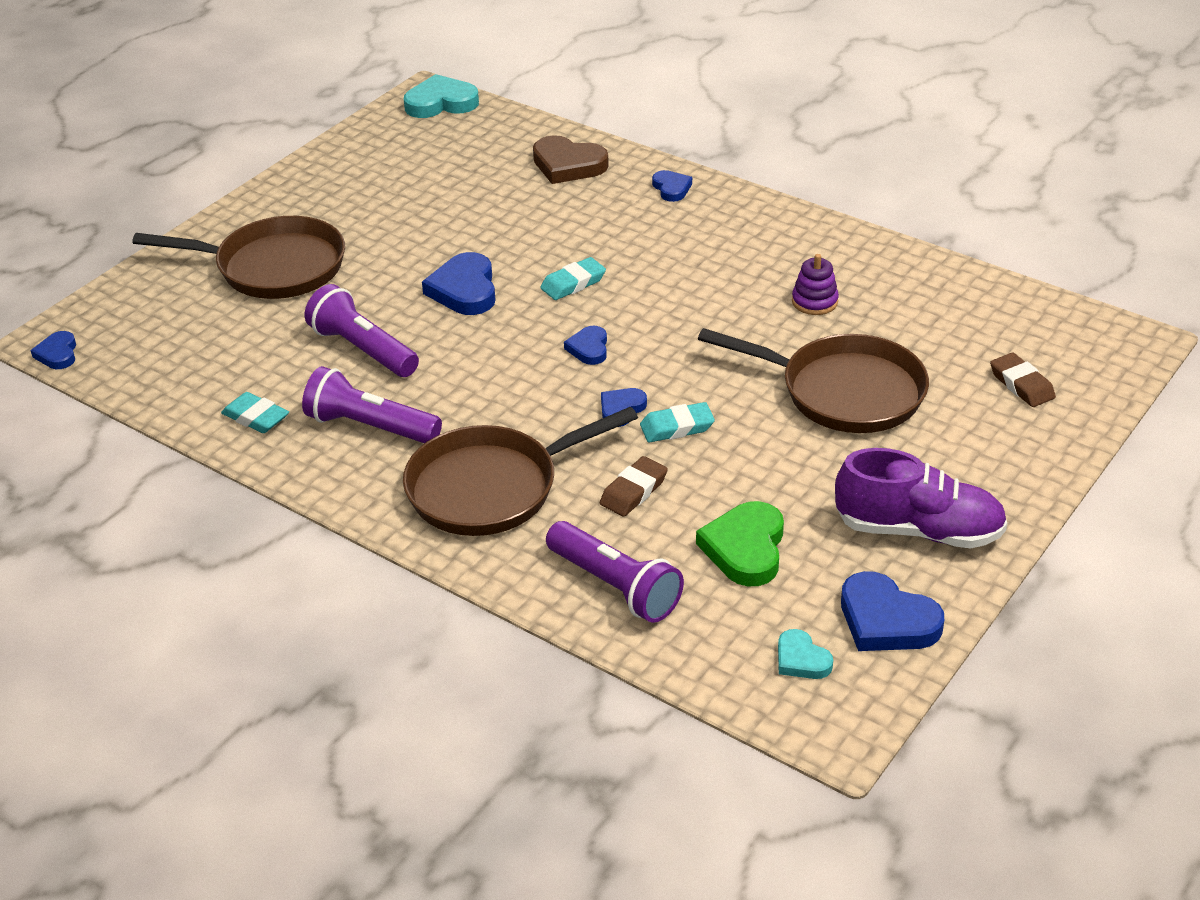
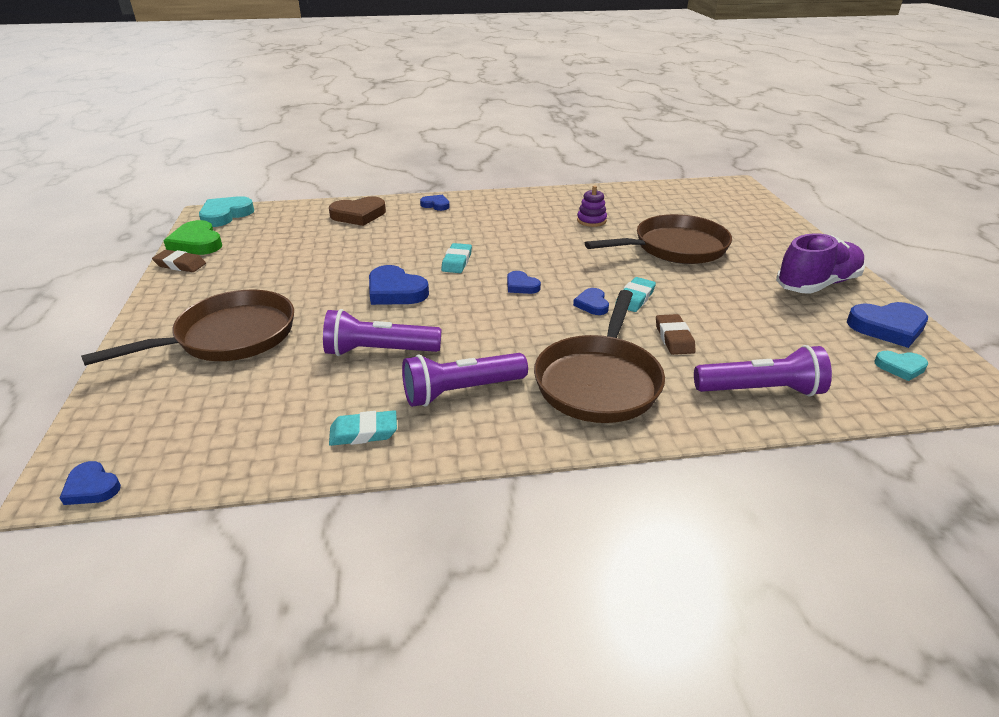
camera: 45 degrees left, 5 degrees down
(745, 548) = (774, 333): green heart -> green heart (197, 243)
(1021, 384) = (732, 214): brown eraser -> brown eraser (180, 265)

